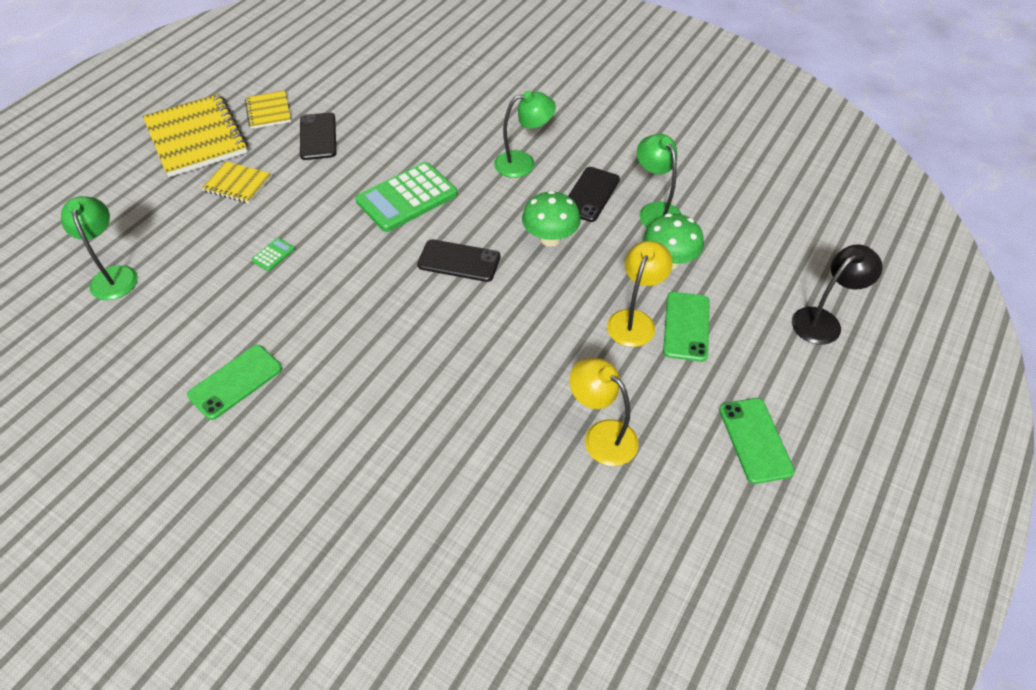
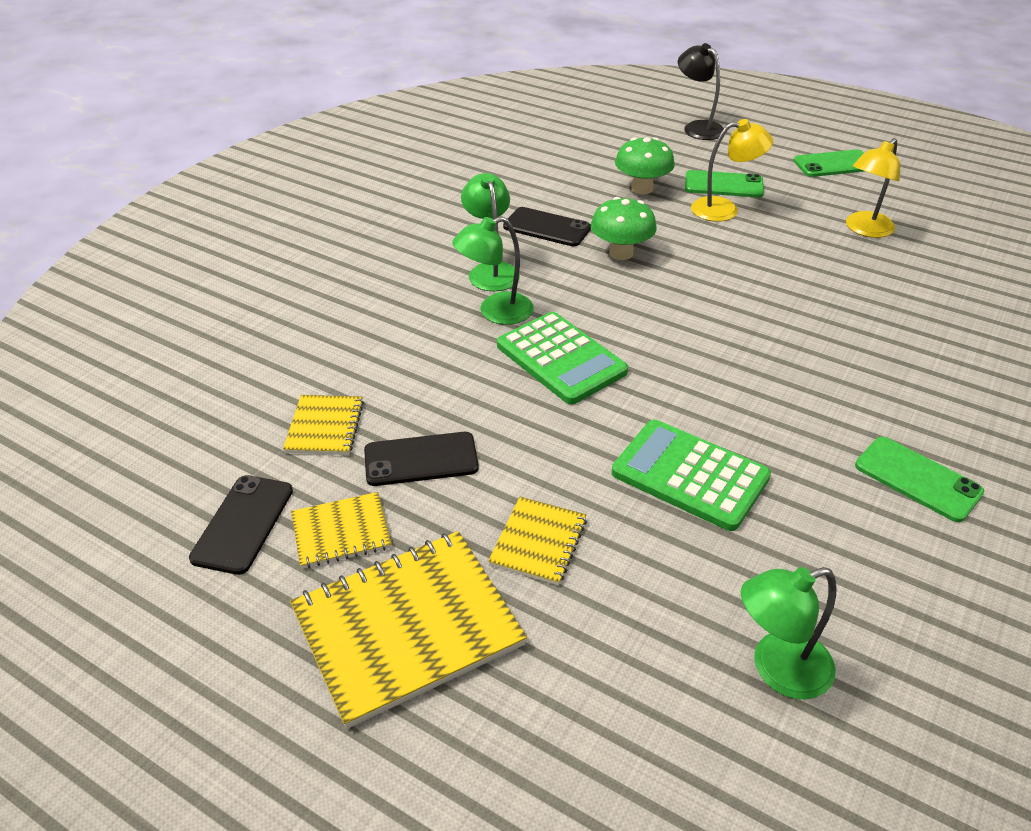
camera: 90 degrees left, 10 degrees down
(273, 255) = (690, 475): green calculator -> green calculator, size x2.48
(355, 98) = (325, 427): none -> yellow notebook
(459, 261) = (668, 313): black phone -> black phone (243, 524)
(634, 320) = (724, 209): yellow lamp -> yellow lamp turned 150 degrees clockwise
(655, 211) = (570, 192): green lamp -> green lamp (495, 312)

